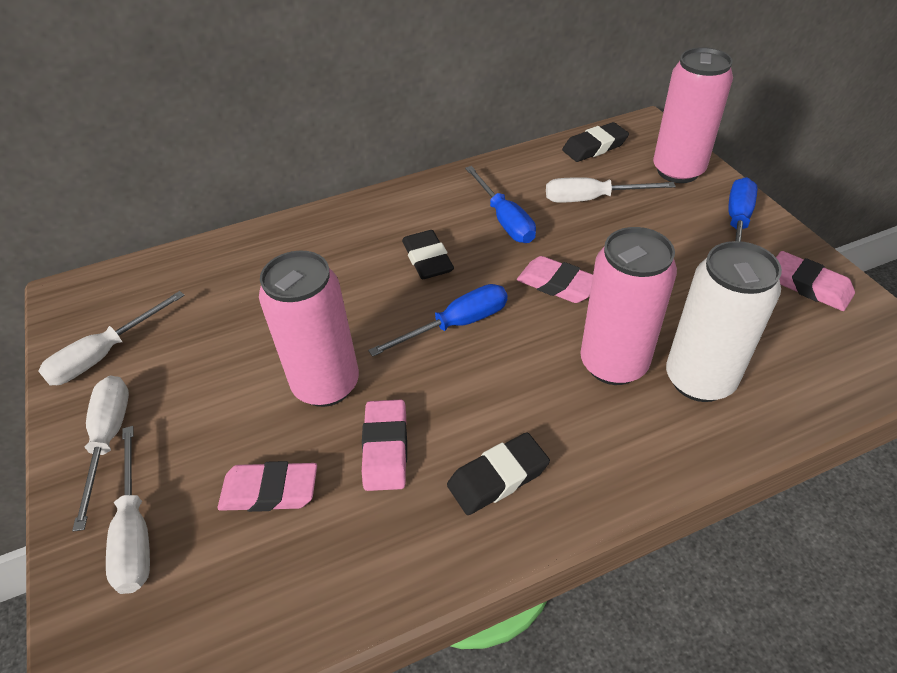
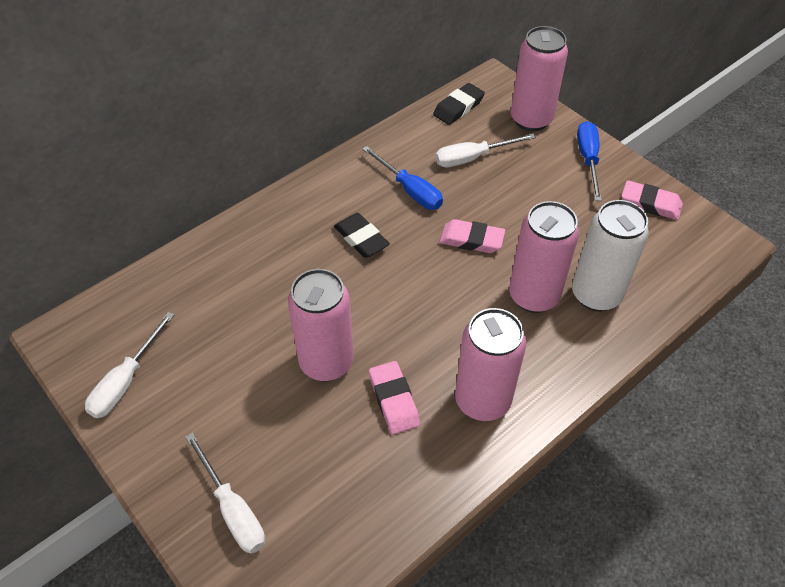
camera: 20 degrees left, 5 degrees up
(109, 439) = (172, 448): white screwdriver -> none
(270, 491) = (321, 453): pink eraser -> none
(457, 324) = (407, 290): blue screwdriver -> none
(498, 477) = (482, 400): black eraser -> pink can

